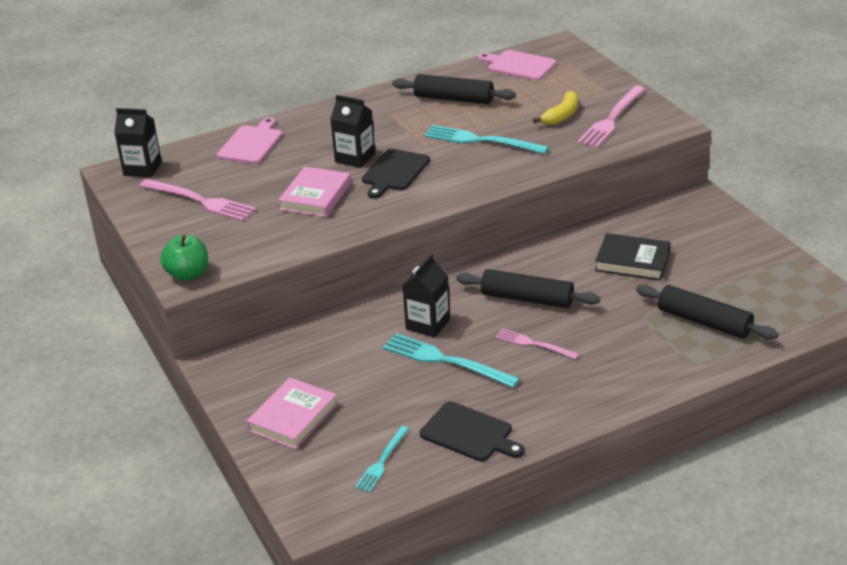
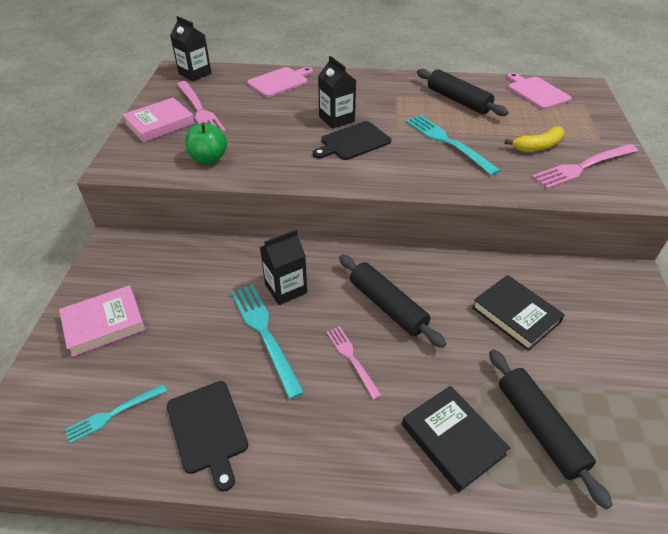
camera: 30 degrees right, 10 degrees up
(188, 274) = (122, 162): green apple -> green apple (208, 158)
(316, 196) = (276, 138): pink book -> pink book (160, 124)
(652, 355) = (452, 440): none -> black book

